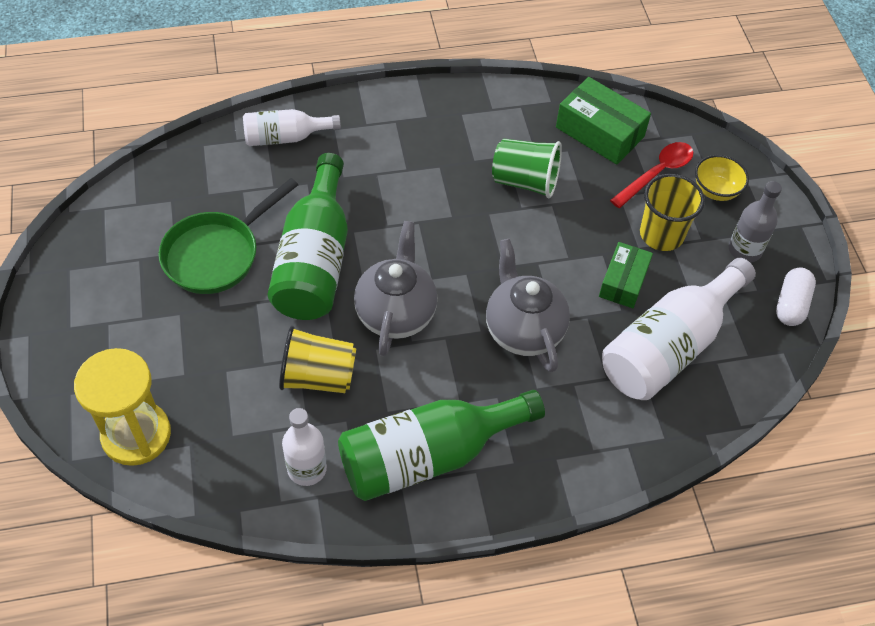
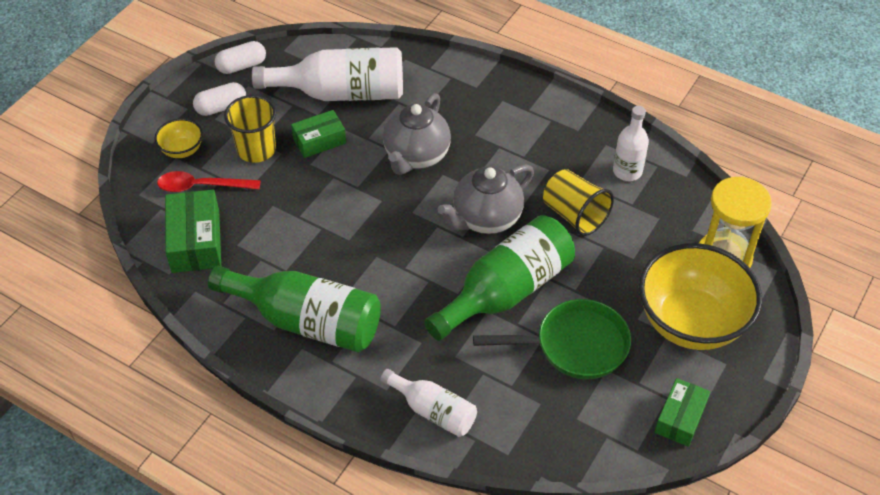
camera: 135 degrees left, 5 degrees down
(83, 254) = (680, 418): none -> green box
(127, 343) = (691, 322): none -> yellow bowl
(428, 456) = (548, 133): green bottle -> green bottle (307, 321)
(525, 181) = (296, 244): green cup -> none
(744, 250) = (221, 107): grey bottle -> white capsule

